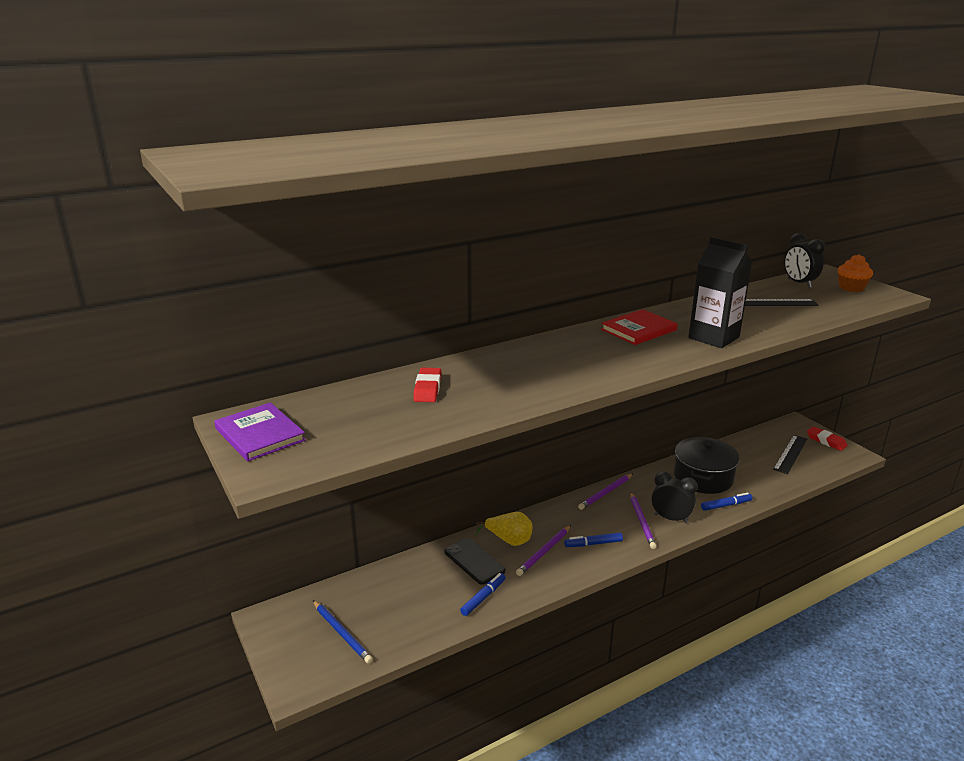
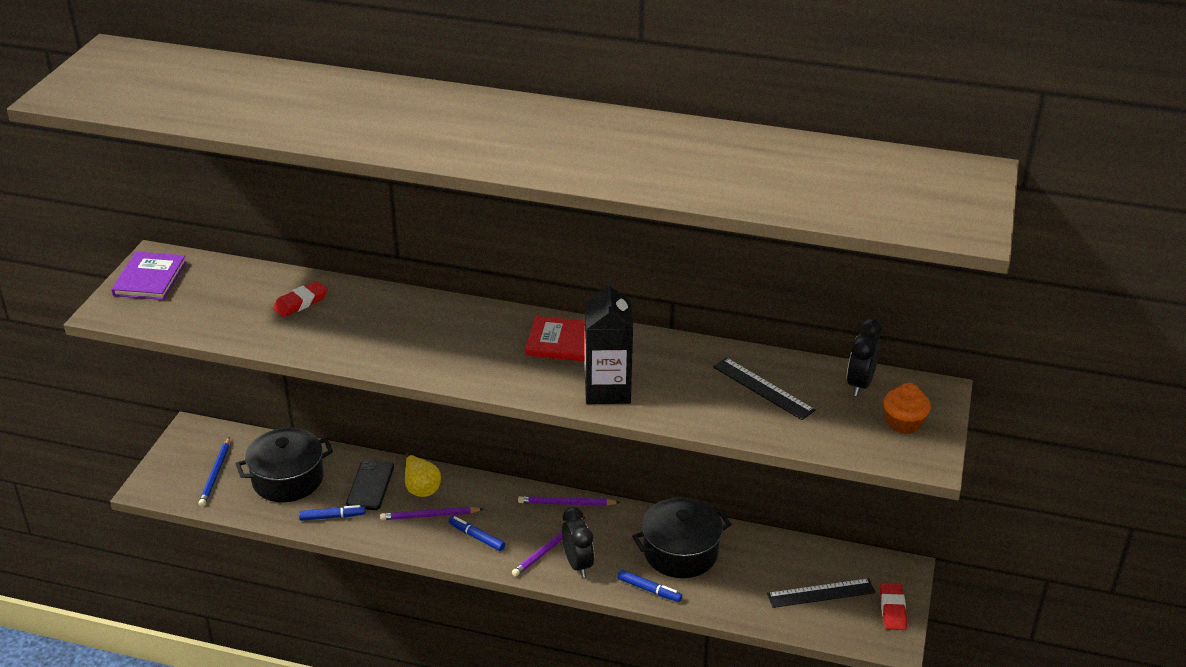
camera: 45 degrees right, 10 degrees up
(407, 597) = (288, 479): none -> black pot

